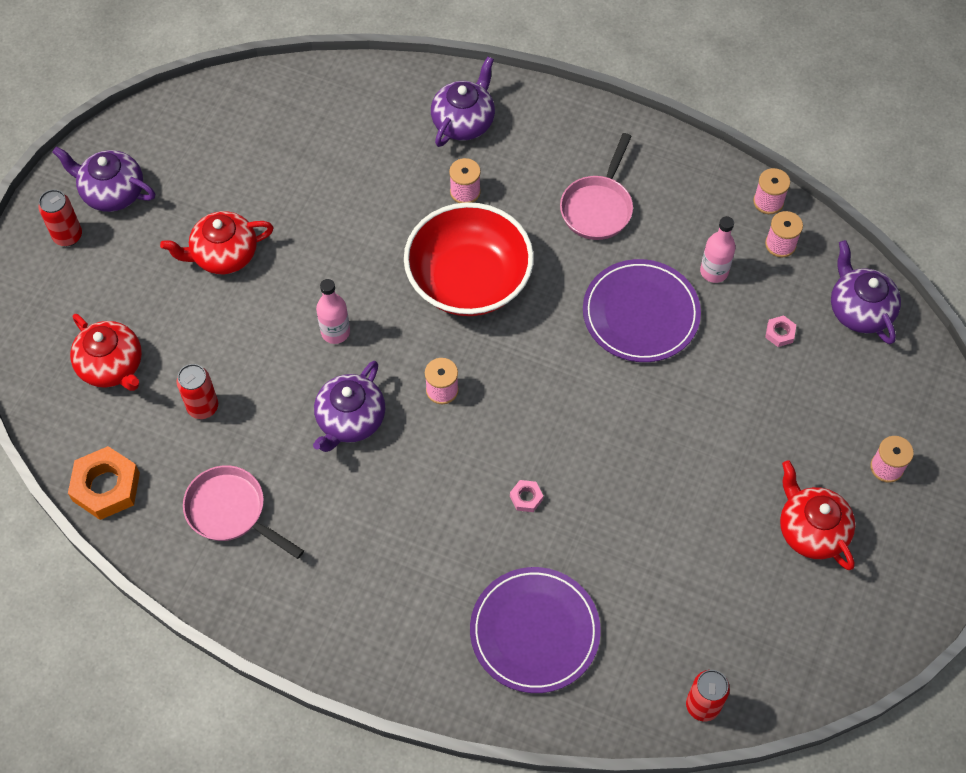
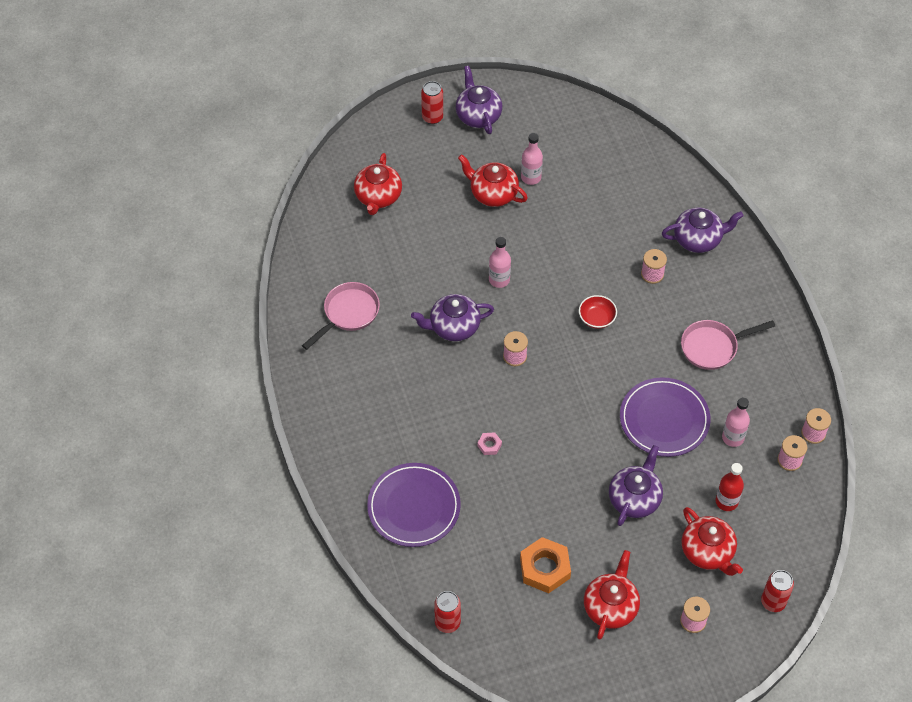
camera: 50 degrees right, 5 degrees down
(106, 487) = (309, 248): orange nut -> orange nut (545, 568)
(203, 407) = (394, 254): red can -> red can (773, 602)
(231, 512) = (348, 313): pink pan -> pink pan turned 45 degrees clockwise
(241, 205) = (531, 177): none -> pink bottle
(469, 280) = (596, 318): red bowl -> red bowl, size x0.40
(780, 333) = (726, 501): pink nut -> red bottle
(821, 393) = (708, 552): none -> red teapot
(859, 310) = (788, 534): purple teapot -> purple teapot (634, 498)

